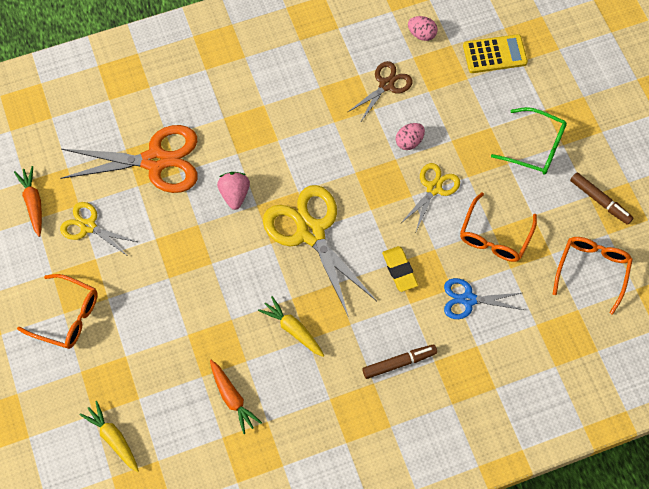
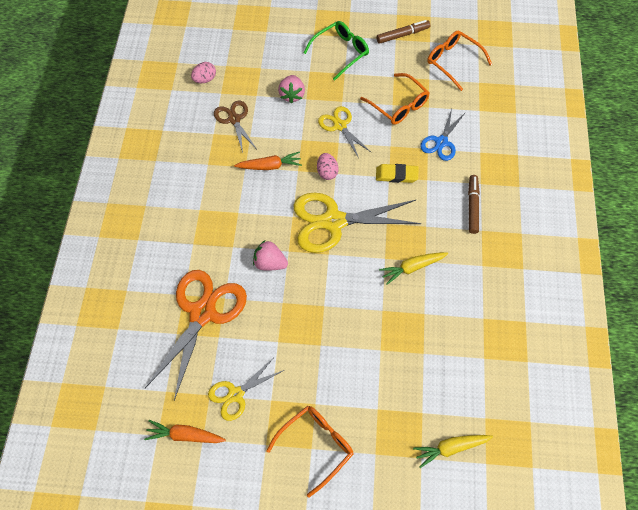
camera: 65 degrees left, 5 degrees down
(232, 398) = (452, 336): orange carrot -> orange carrot (269, 166)
(409, 141) = (292, 125): pink egg -> pink egg (327, 172)
(448, 124) = (292, 95): none -> pink strawberry
(494, 54) = (251, 43): yellow calculator -> none

